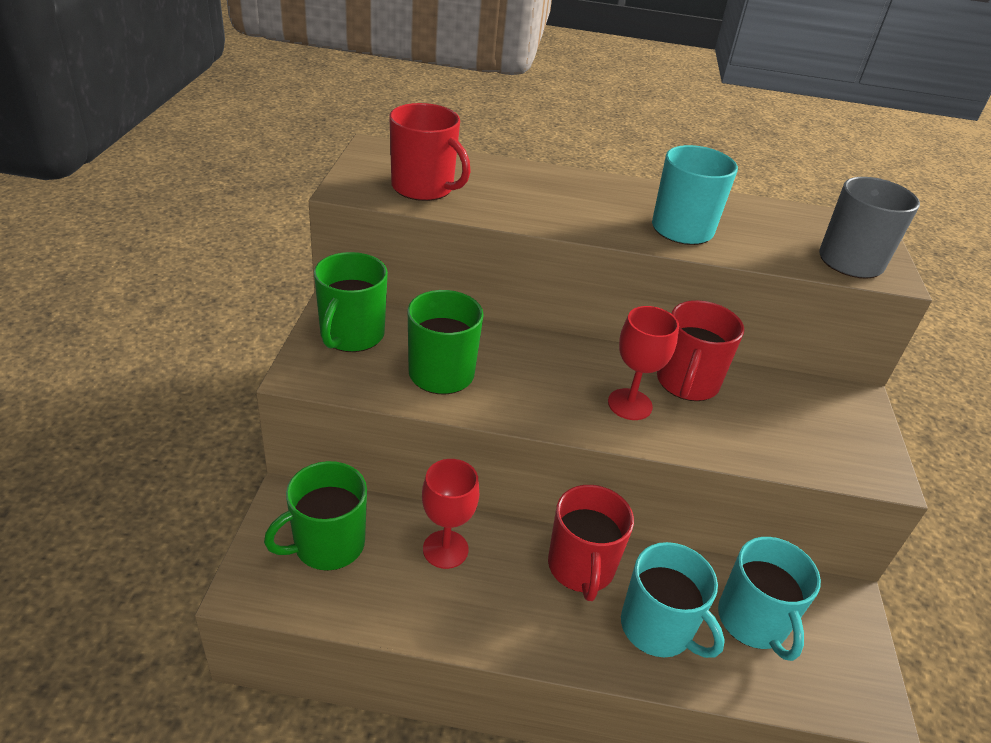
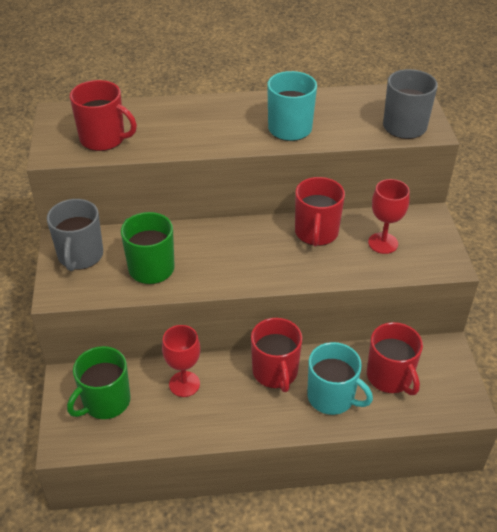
camera: 10 degrees left, 5 degrees up
(351, 335) = (80, 256): green mug -> grey mug
(630, 404) = (282, 258): red goblet -> red goblet (383, 243)
(753, 621) = (390, 377): turquoise mug -> red mug

